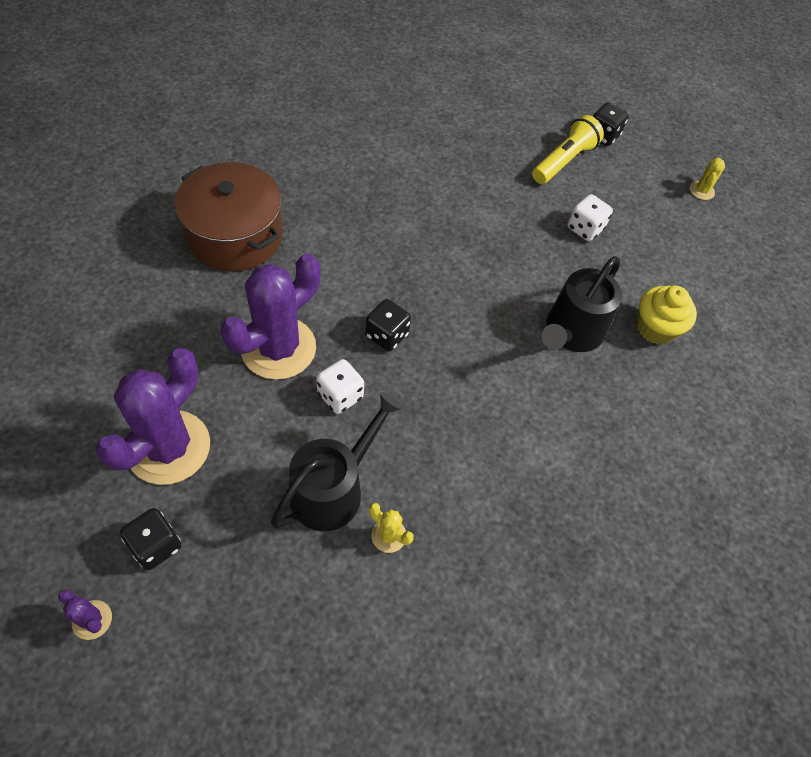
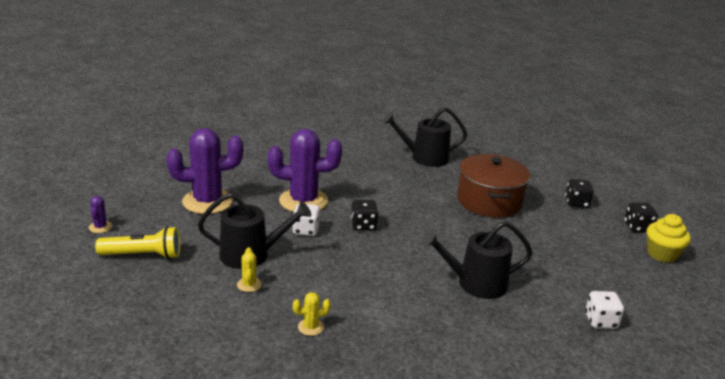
camera: 50 degrees right, 30 degrees down
(156, 545) = (155, 224): black dice -> black dice (576, 203)
(235, 236) = (343, 160): brown pot -> brown pot (489, 201)
(317, 164) = (425, 158): none -> black watering can
(563, 161) = (588, 223): yellow flashlight -> yellow flashlight (143, 255)
(585, 229) = (557, 253): white dice -> white dice (600, 321)
(655, 328) = (540, 315): yellow cupcake -> yellow cupcake (662, 254)
(701, 191) = (684, 284): yellow cactus -> yellow cactus (311, 327)

